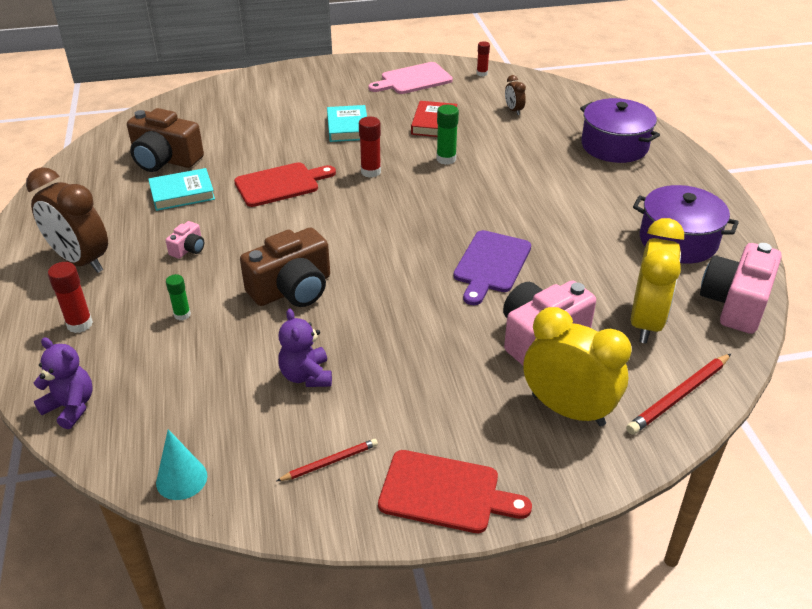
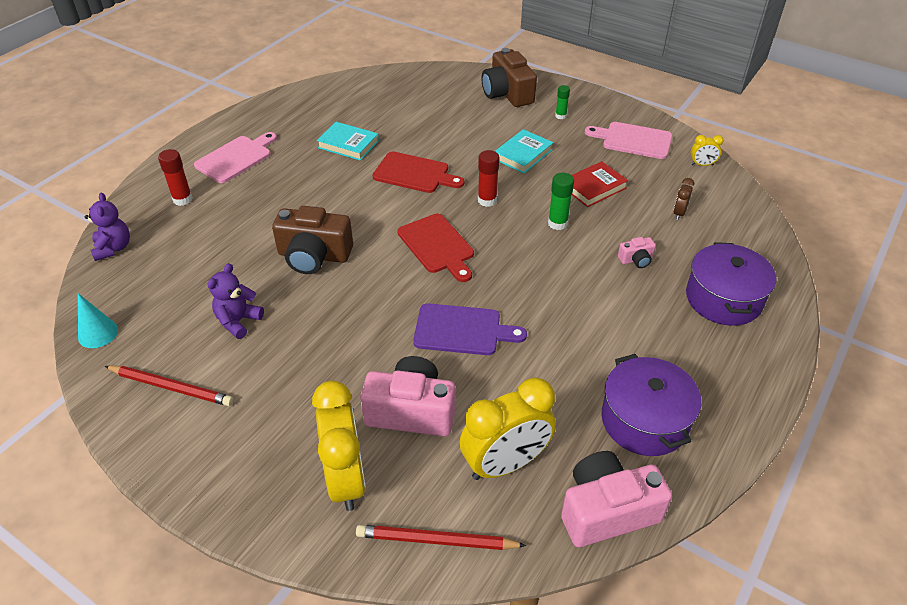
camera: 45 degrees right, 5 degrees up
(80, 261) = (236, 158): brown clock -> pink cutting board
(165, 159) = (372, 113): brown camera -> brown camera (507, 93)
(182, 315) = (235, 230): green glue stick -> green glue stick (560, 116)
(188, 249) = (298, 187): pink camera -> pink camera (636, 260)
(330, 462) = (171, 387): red pencil -> red pencil, size x1.61
(445, 493) = (196, 464): red cutting board -> red cutting board (437, 246)
(482, 73) = (702, 165): red glue stick -> yellow clock
(491, 264) = (462, 330): purple cutting board -> purple cutting board turned 150 degrees counterclockwise

